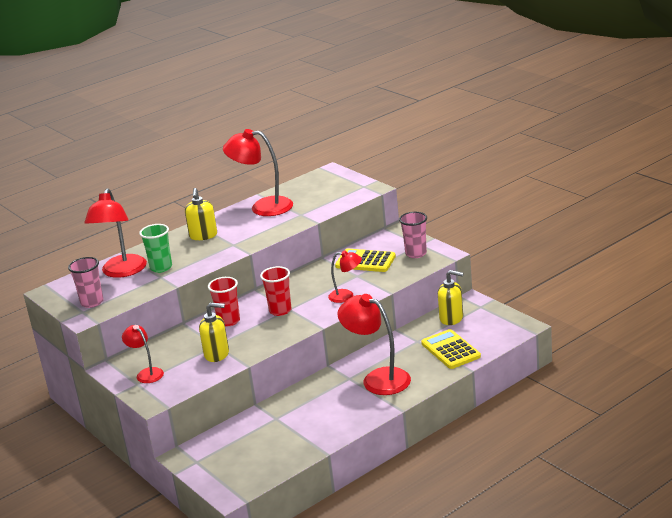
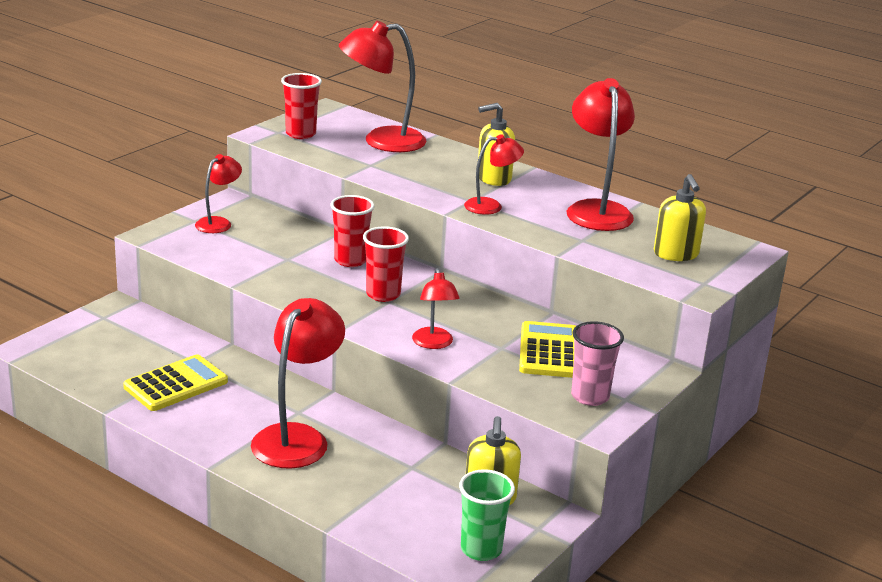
camera: 70 degrees right, 0 degrees up
(92, 302) = (300, 134): pink cup -> red cup
(161, 268) = (395, 162): green cup -> green cup (481, 549)
(217, 354) = (263, 262): yellow soap dispenser -> yellow soap dispenser (676, 254)
(244, 238) = (491, 206): none -> red lamp
(450, 350) = (387, 503): yellow calculator -> yellow calculator (176, 384)

